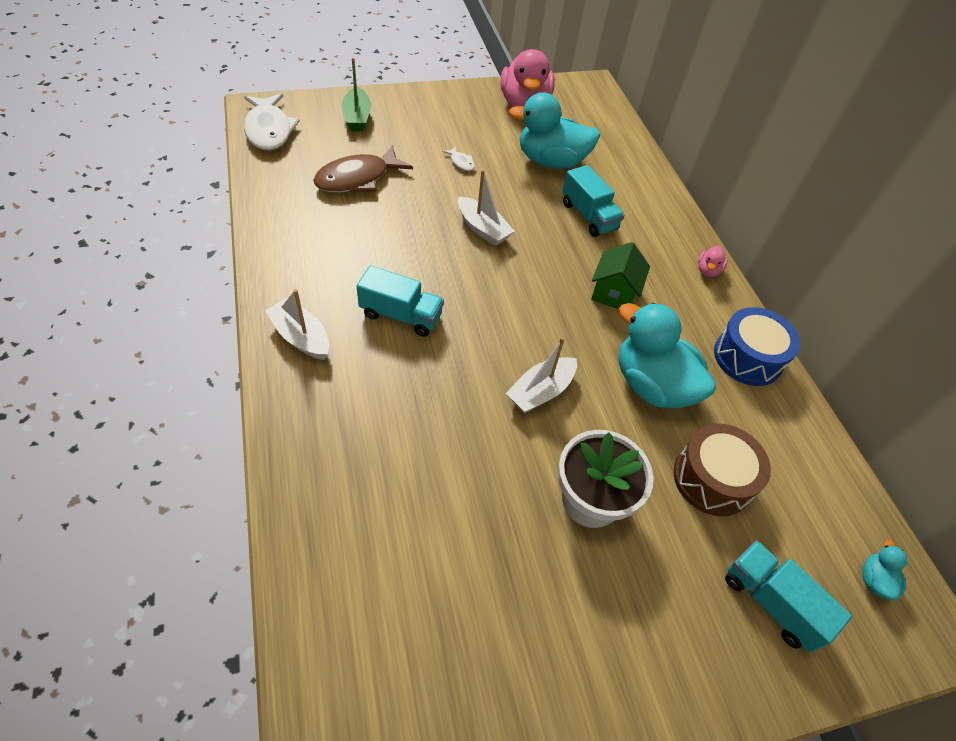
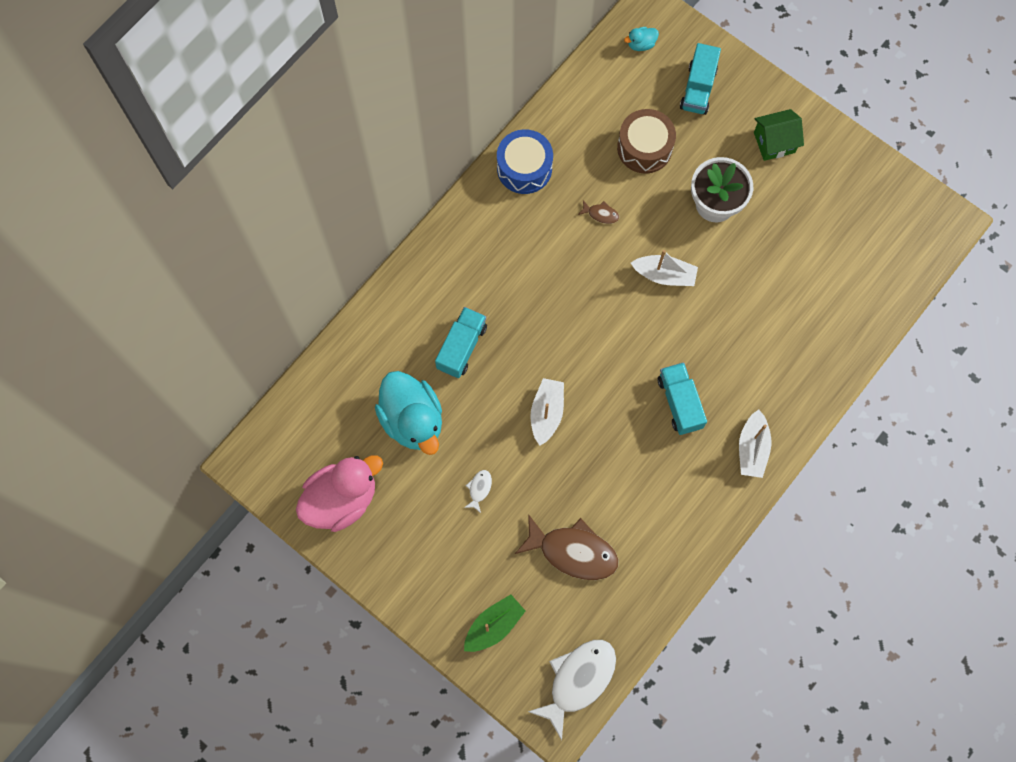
camera: 120 degrees left, 20 degrees up
(614, 292) = (534, 281): green house -> green house (774, 142)
(652, 385) = (601, 214): turquoise duck -> brown fish
(708, 270) = (453, 231): pink duck -> none

